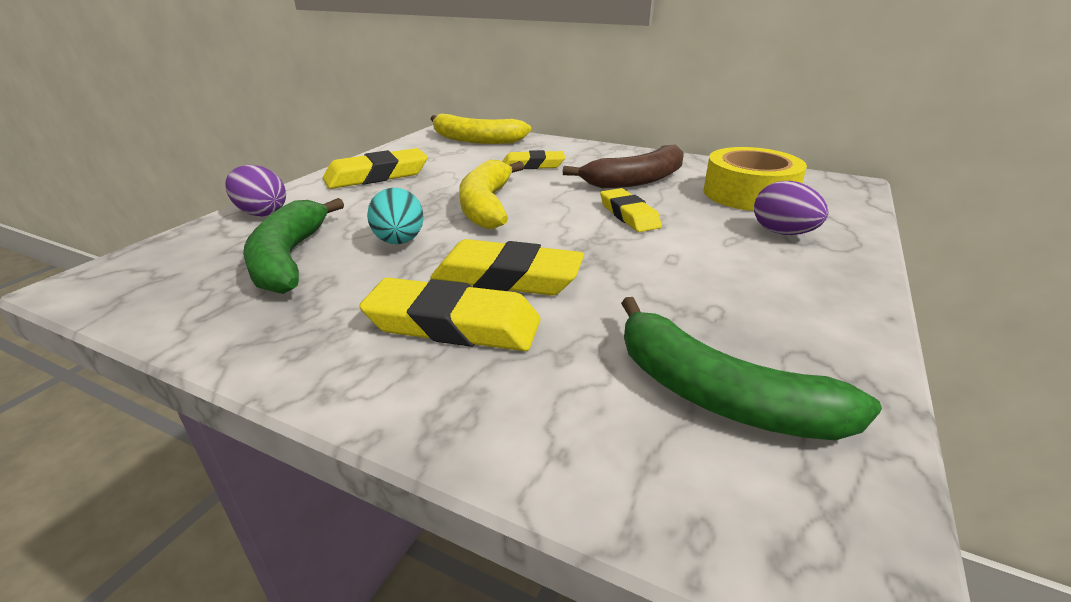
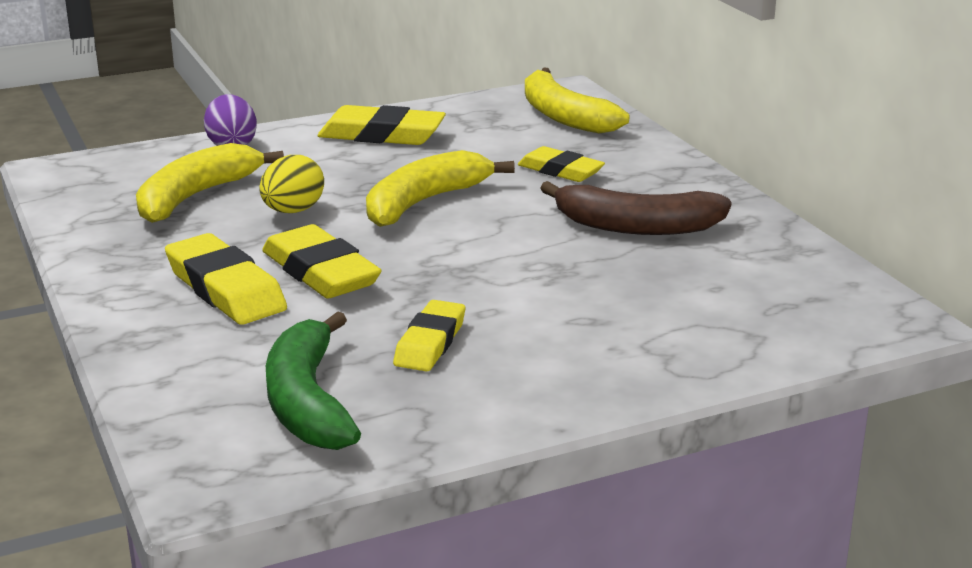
camera: 40 degrees right, 5 degrees down
(290, 258) = (196, 196): green banana -> yellow banana
(399, 242) = (293, 211): turquoise egg -> yellow egg
(629, 215) = (538, 260): yellow eraser -> yellow eraser (430, 343)
(749, 194) = (730, 286): yellow tape -> none
(782, 233) = (653, 334): purple egg -> none

